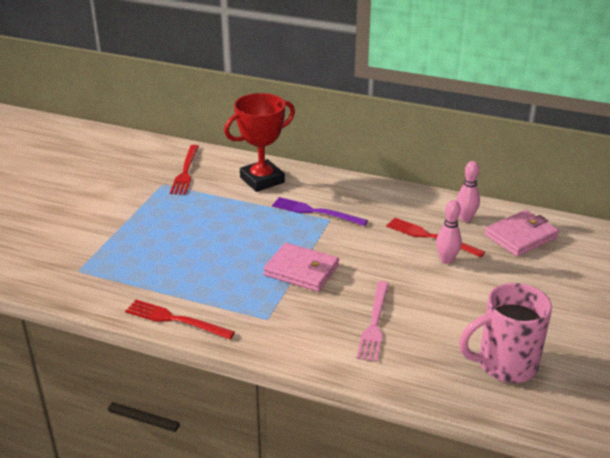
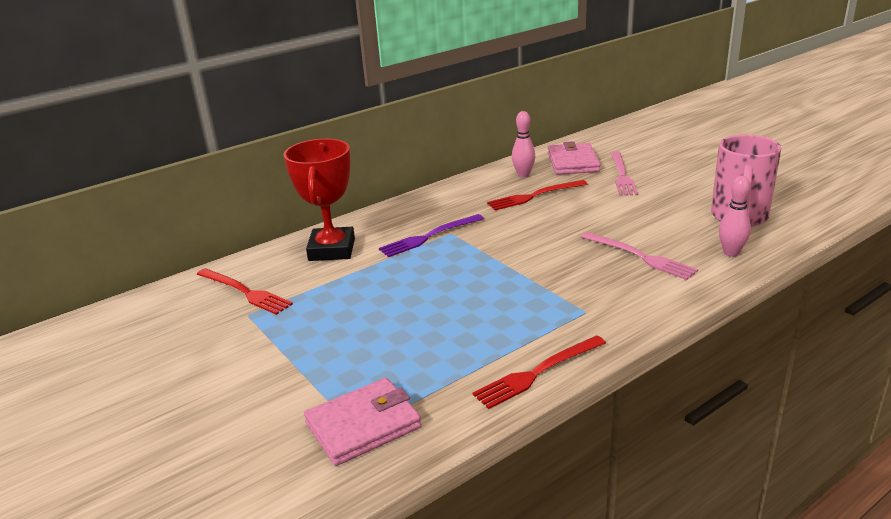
camera: 55 degrees left, 5 degrees down
(301, 270) = (521, 270): pink wallet -> pink wallet (363, 425)
(446, 260) = (575, 199): pink bowling pin -> pink bowling pin (731, 253)
(523, 272) = (622, 175): none -> pink fork

